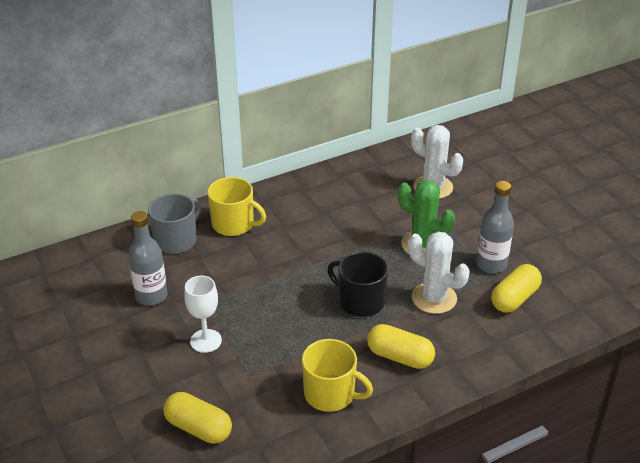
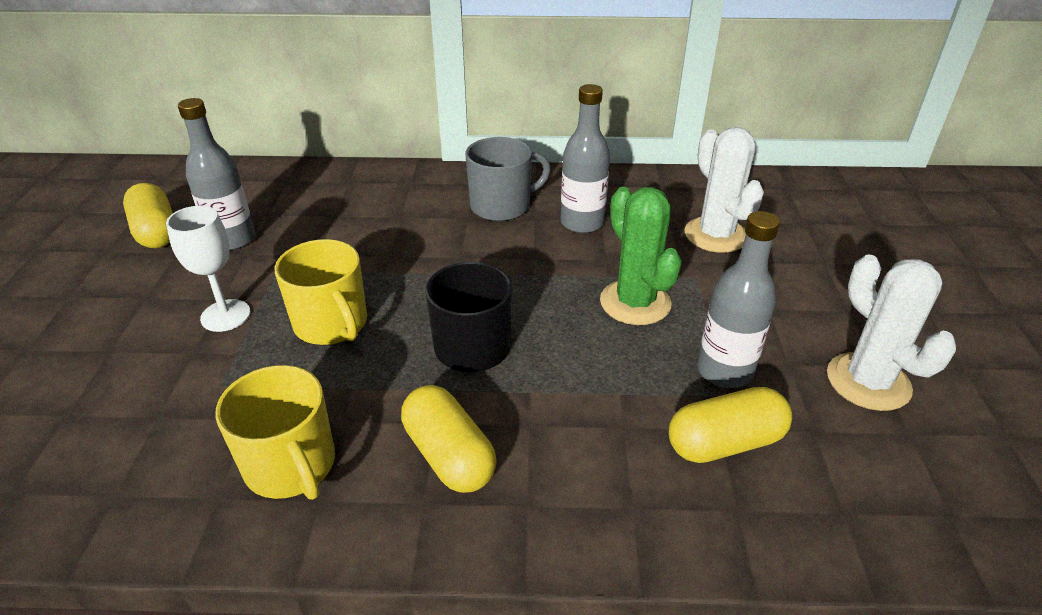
camera: 30 degrees right, 0 degrees up
(176, 240) = (330, 191): grey mug -> grey mug (502, 206)
(198, 428) = (78, 428): yellow capsule -> yellow capsule (156, 232)
(234, 224) = (411, 196): yellow mug -> yellow mug (331, 324)
(354, 206) = (582, 223): none -> grey bottle
(434, 298) = (586, 386): white cactus -> white cactus (868, 382)

